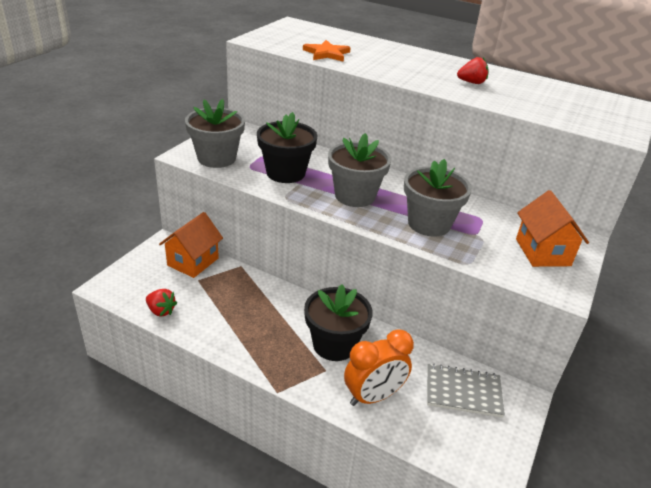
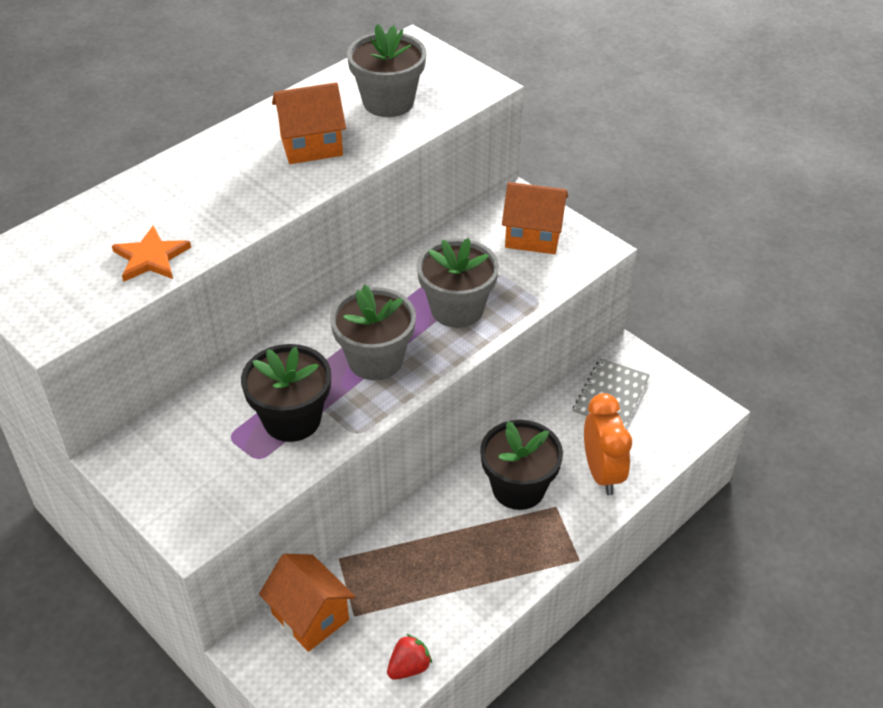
camera: 70 degrees left, 10 degrees up
(216, 158) = (218, 494): grey flower pot -> grey flower pot (388, 102)
(471, 82) = (311, 146): red strawberry -> orange house

